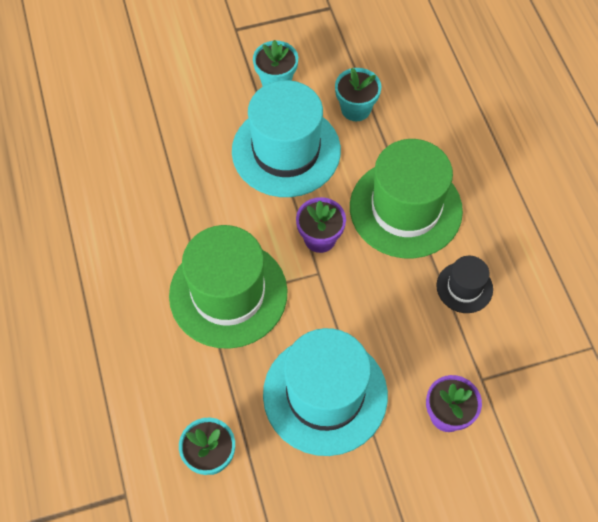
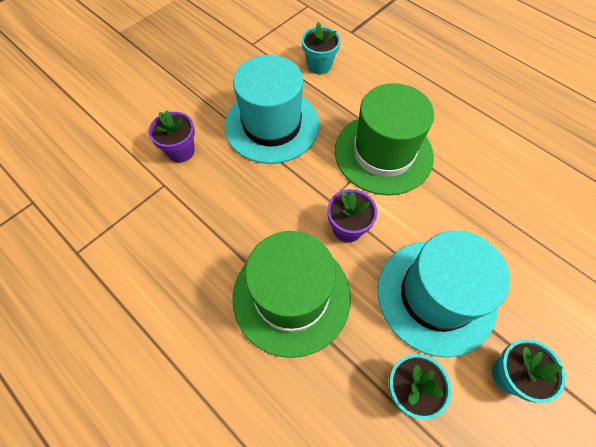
camera: 150 degrees right, 0 degrees up
(464, 287) = (205, 248): black hat -> none

